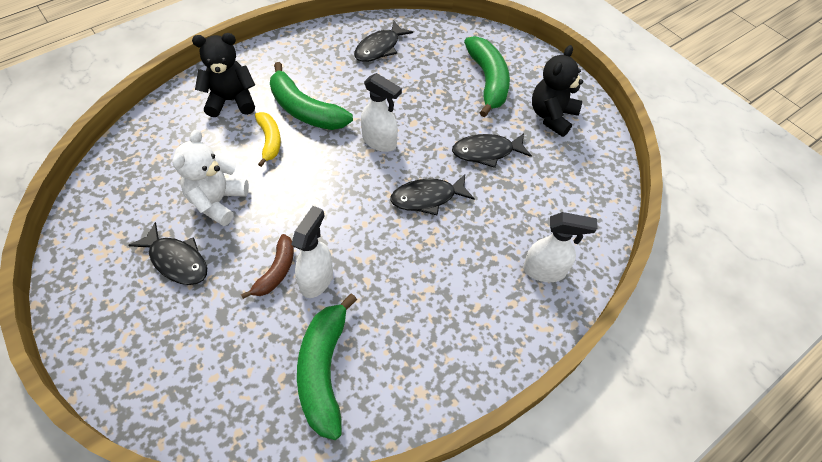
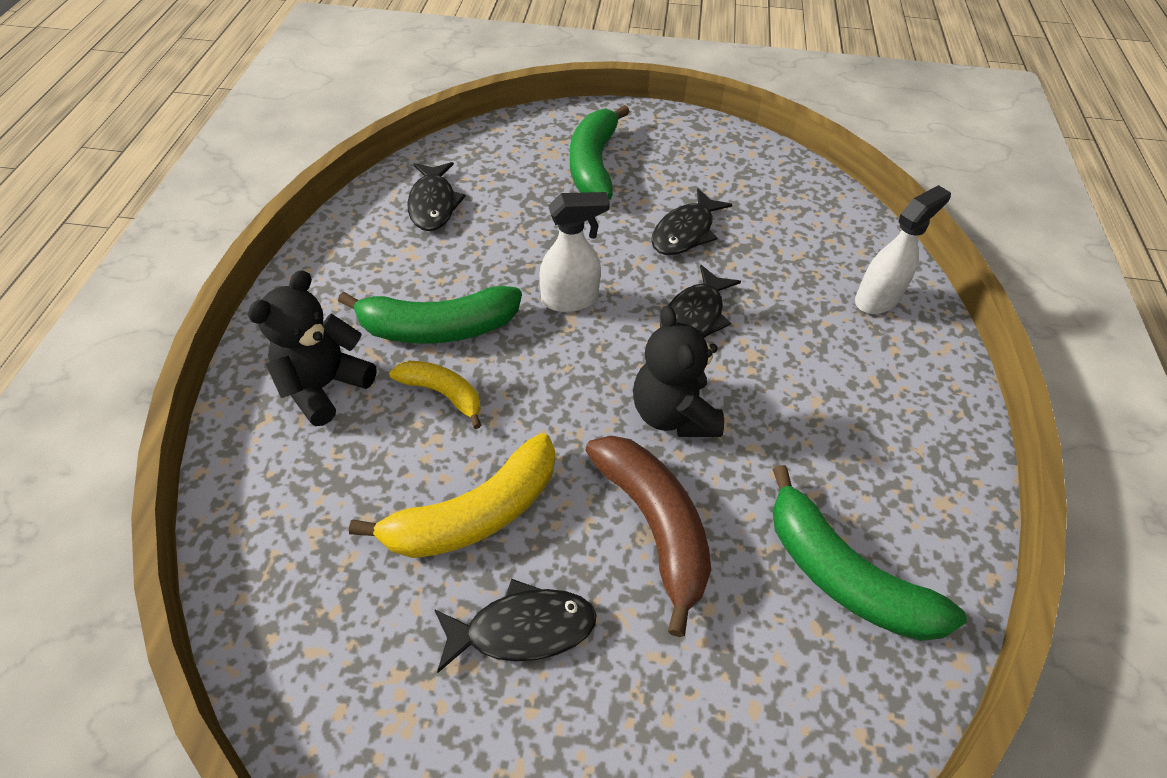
camera: 45 degrees left, 5 degrees down
(217, 201) = (475, 514): white teddy bear -> yellow banana
(276, 271) = (654, 526): brown banana -> brown banana, size x1.69
(317, 279) = (707, 493): white spray bottle -> none
(488, 81) = (593, 165): green banana -> green banana turned 120 degrees counterclockwise
(552, 116) = (695, 159): black teddy bear -> black teddy bear (673, 414)

